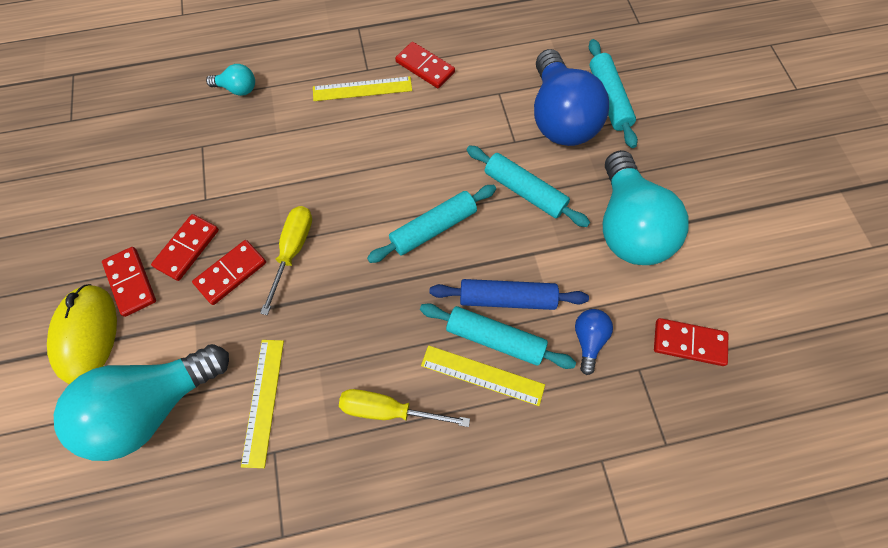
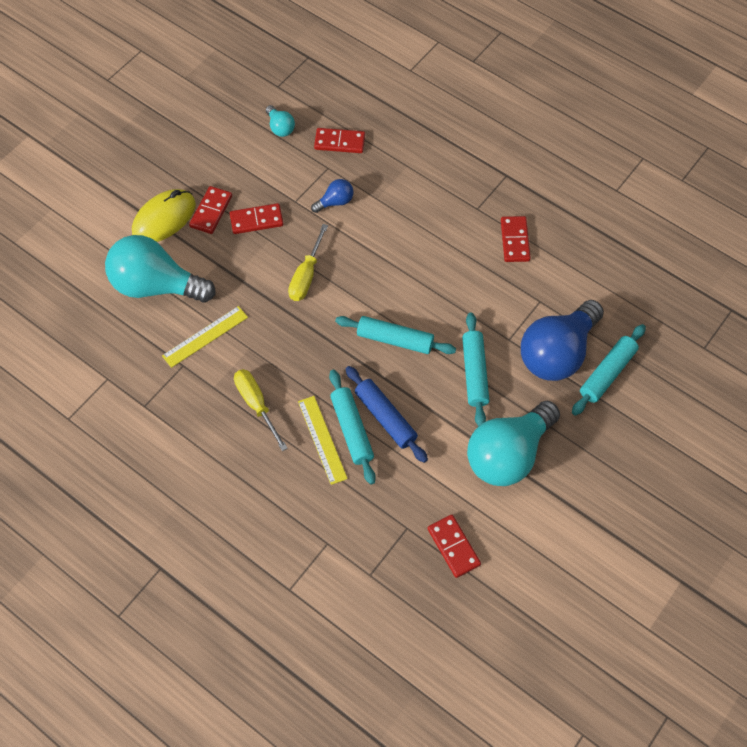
camera: 50 degrees right, 5 degrees down
(231, 273) = (262, 256): red domino -> red domino (339, 142)
(238, 89) = (386, 150): turquoise light bulb -> turquoise light bulb (280, 128)
(293, 251) = (306, 275): yellow screwdriver -> yellow screwdriver turned 135 degrees clockwise
(362, 89) = (458, 218): yellow ruler -> none
(588, 340) = (400, 484): blue light bulb -> blue light bulb (335, 202)

